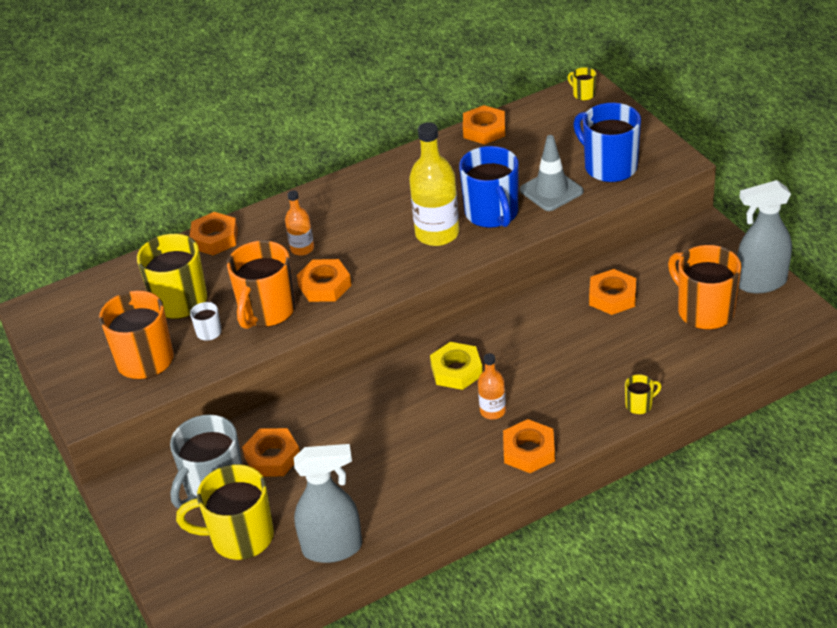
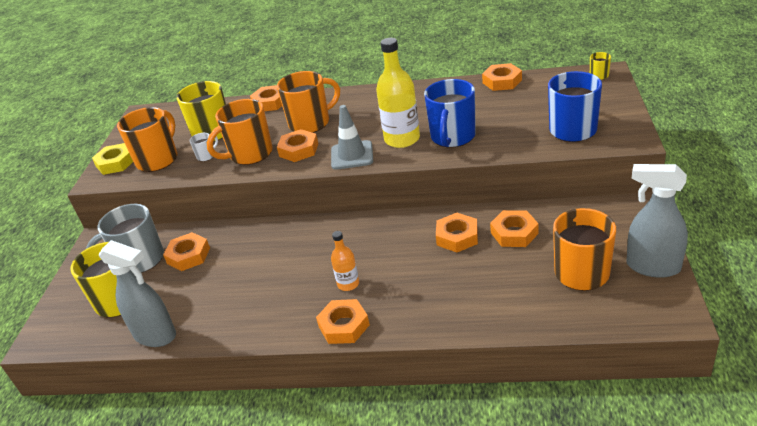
camera: 35 degrees right, 5 degrees down
(302, 249) = (310, 123): orange bottle -> orange mug
(456, 370) = (353, 244): yellow nut -> yellow nut (116, 163)
(551, 191) = (511, 134): grey traffic cone -> grey traffic cone (352, 155)
(559, 321) = (457, 237): none -> orange nut
(639, 405) = (459, 327): yellow mug -> none

